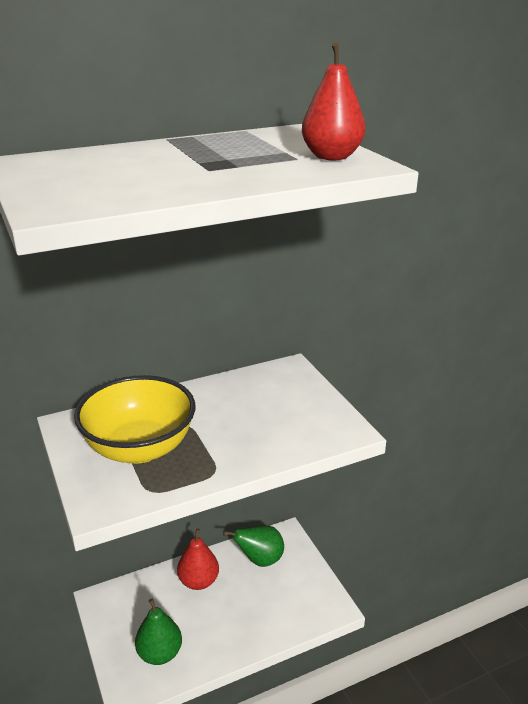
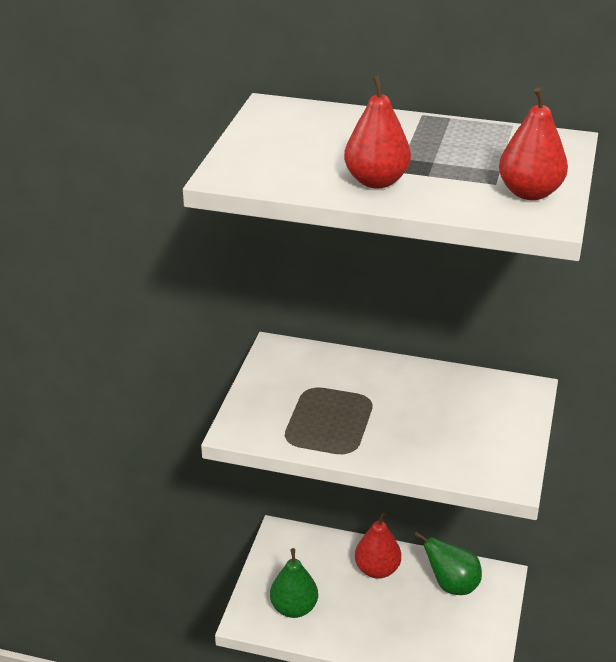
camera: 40 degrees right, 5 degrees up
(140, 448) = (312, 400): yellow bowl -> none
(203, 179) = (376, 181): none -> red pear

